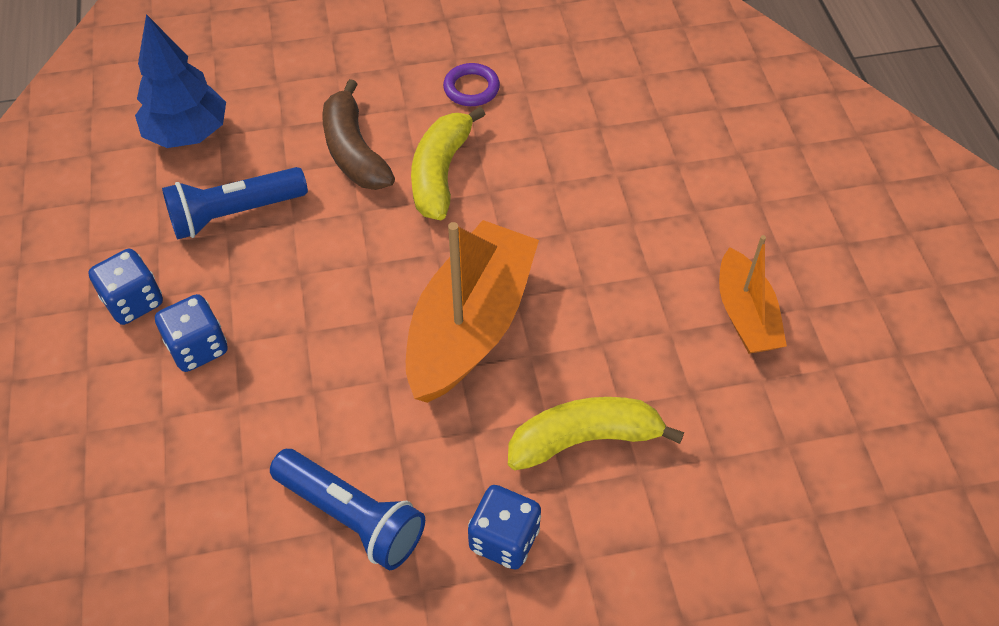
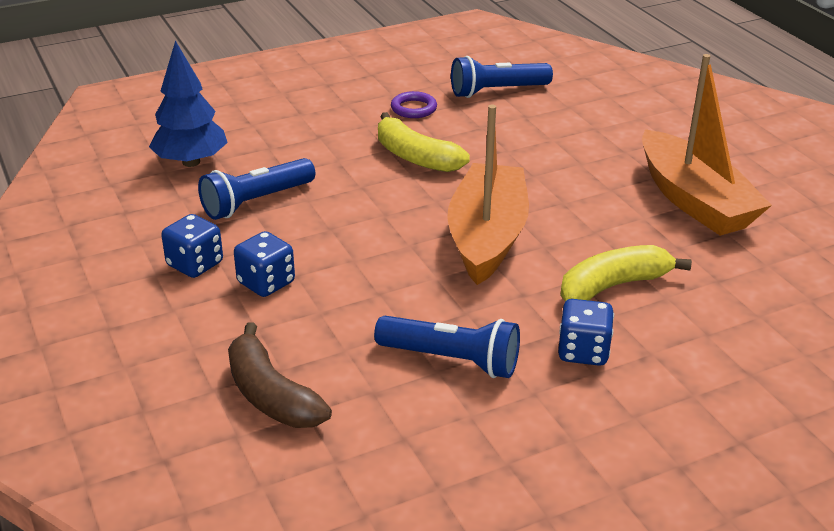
camera: 15 degrees left, 20 degrees down
(354, 151) = (337, 154): brown banana -> brown banana (271, 395)
(440, 173) = (415, 157): yellow banana -> yellow banana turned 45 degrees counterclockwise
(583, 75) = (497, 91): none -> blue flashlight
(745, 315) = (694, 201): orange boat -> orange boat, size x1.72

